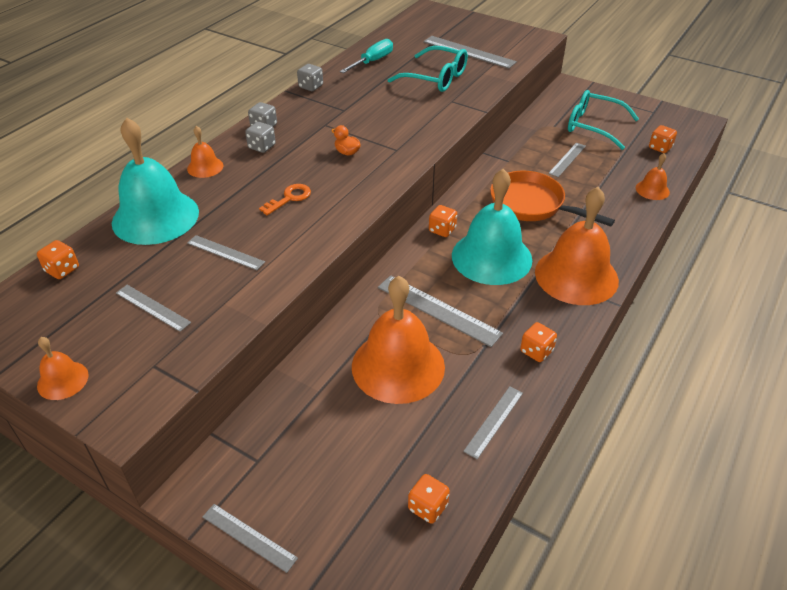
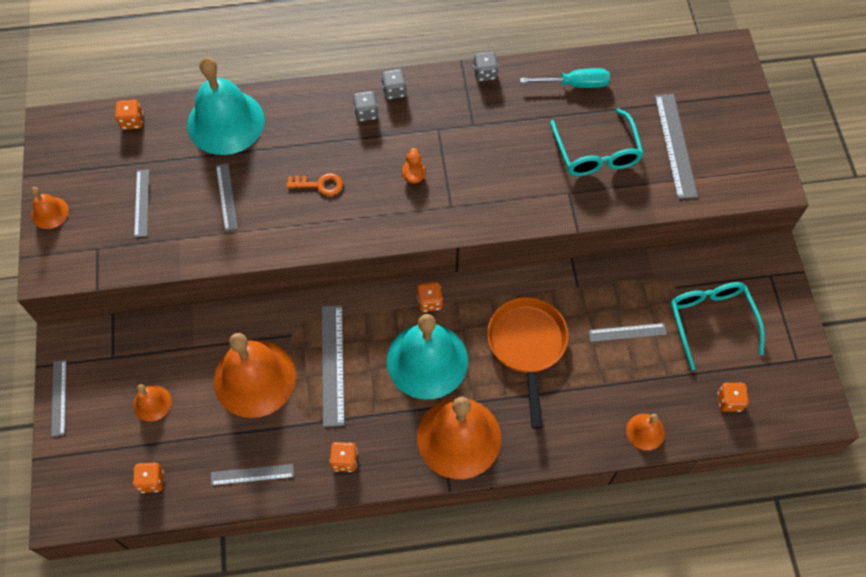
camera: 50 degrees right, 20 degrees up
(205, 167) = (307, 99): orange bell -> orange bell (152, 403)

